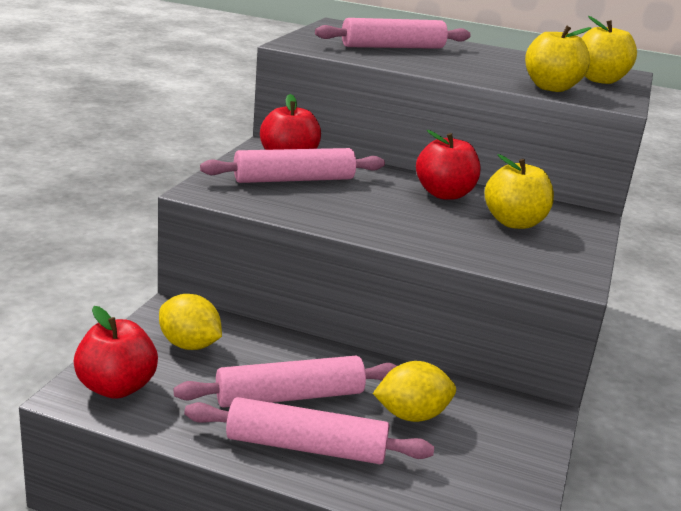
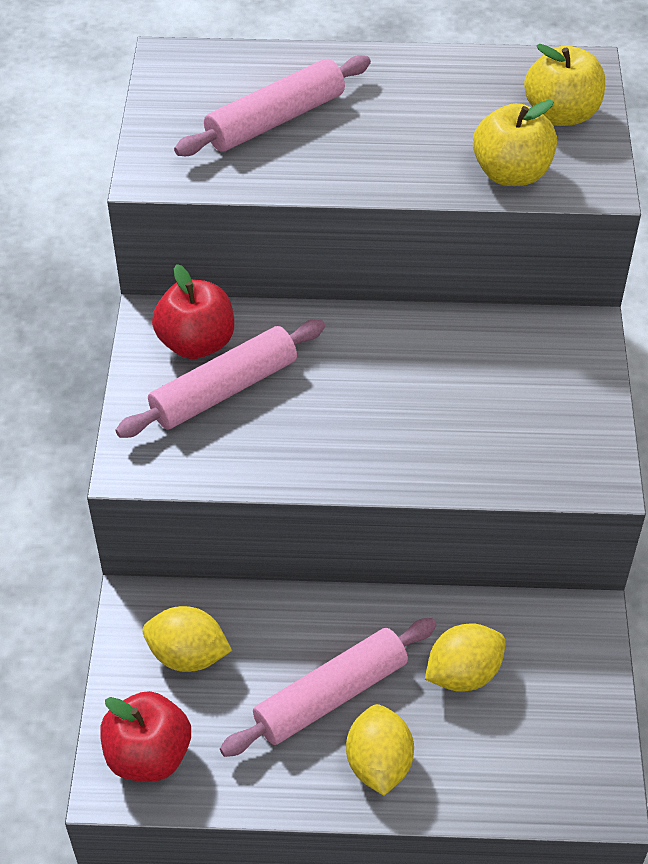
camera: 15 degrees left, 25 degrees up
(306, 447) = (378, 764): pink rolling pin -> yellow lemon
(444, 194) = (410, 348): red apple -> none
(514, 223) = (508, 383): yellow apple -> none

